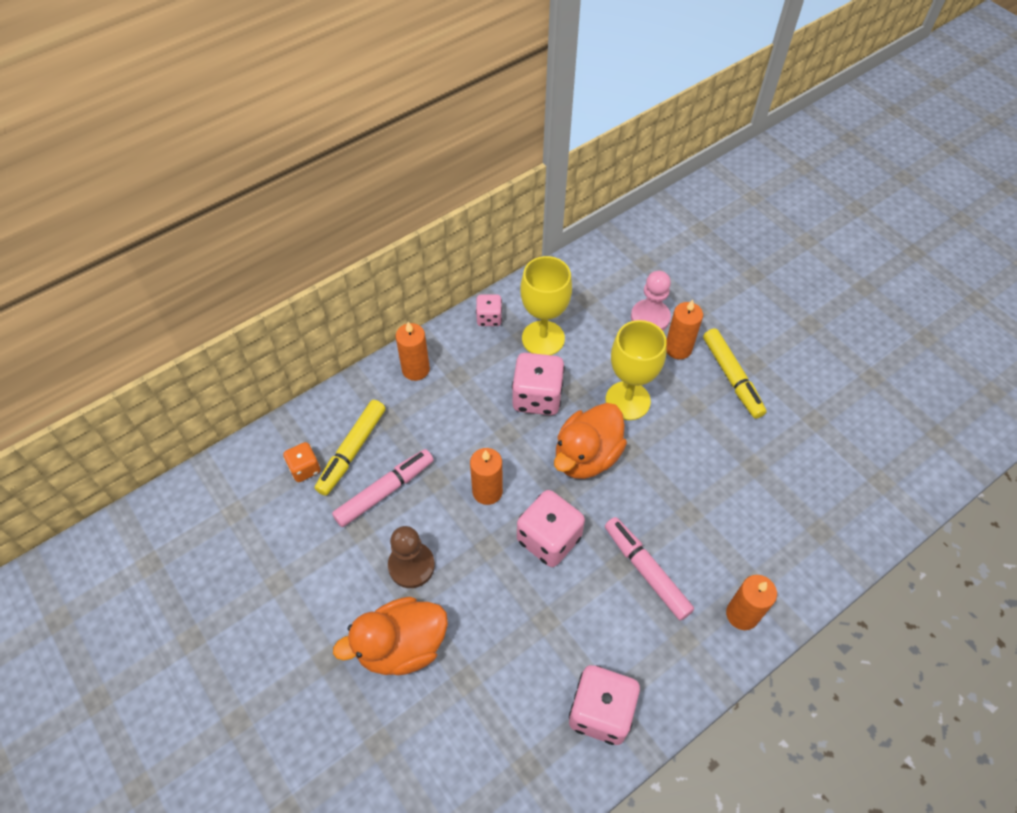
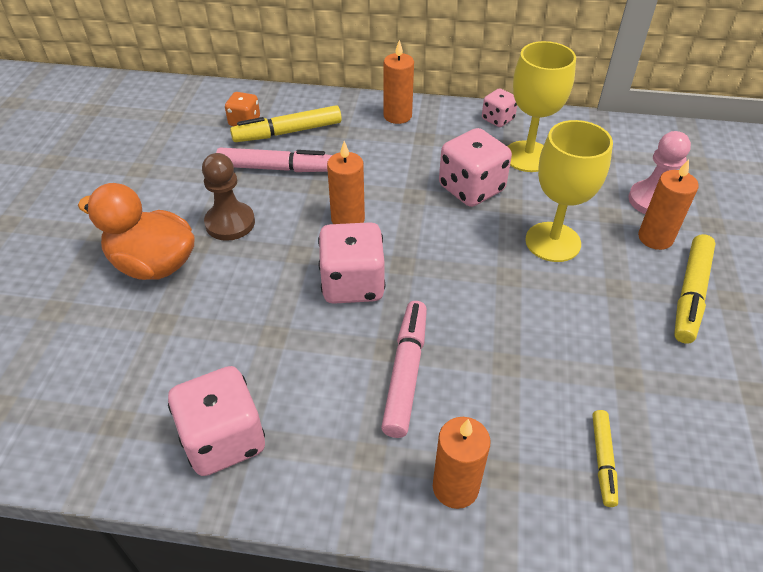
camera: 45 degrees right, 10 degrees down
(586, 456) = (462, 254): orange duck -> none
(789, 529) = (602, 460): none -> yellow marker

